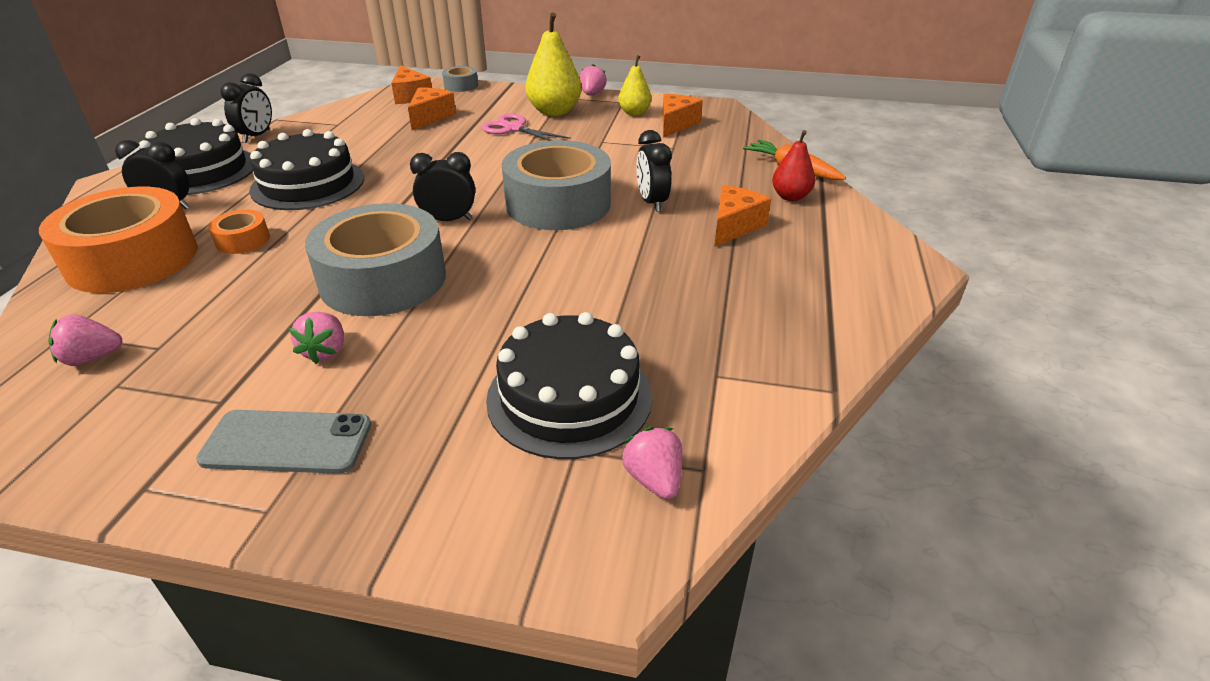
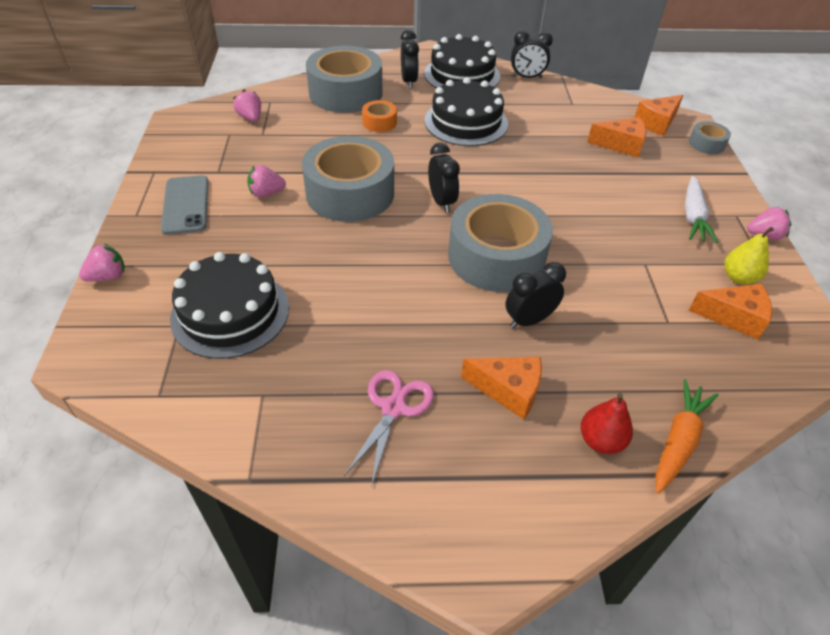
camera: 75 degrees right, 10 degrees up
(132, 259) = (345, 93): orange tape -> grey tape
(514, 128) = (632, 198): pink scissors -> pink scissors (393, 408)
(554, 112) = (693, 217): yellow pear -> white carrot
(654, 479) = (150, 369): pink strawberry -> pink strawberry (108, 276)

